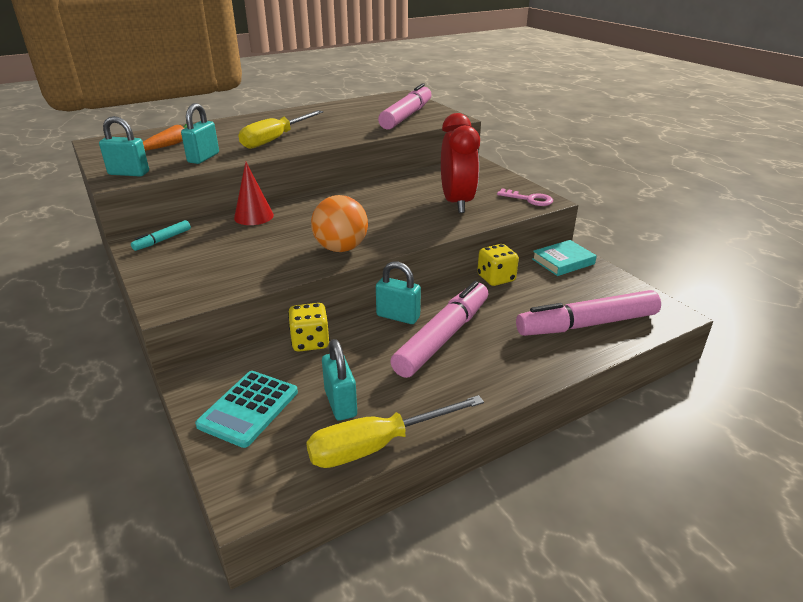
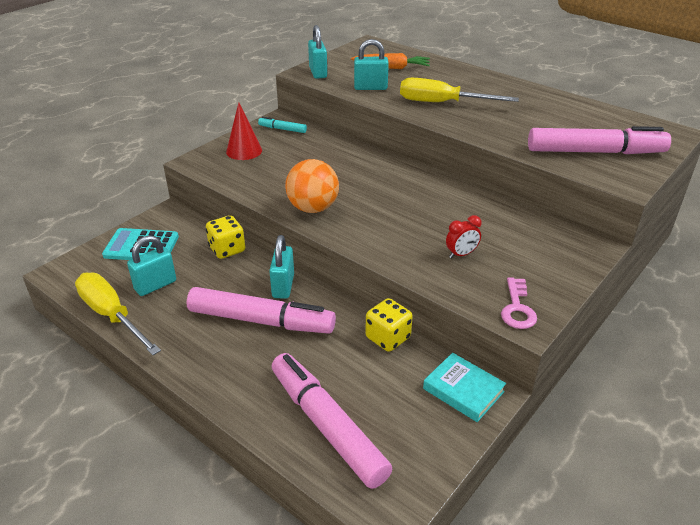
camera: 70 degrees right, 5 degrees up
(254, 216) = (346, 151): red cone -> red cone (244, 151)
(457, 203) = (461, 254): red clock -> red clock, size x0.43

